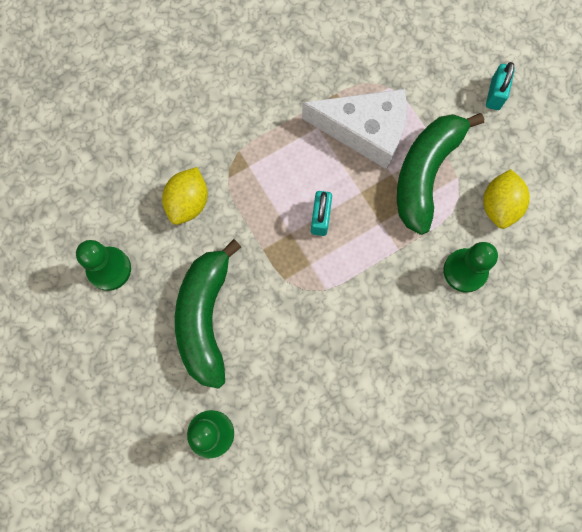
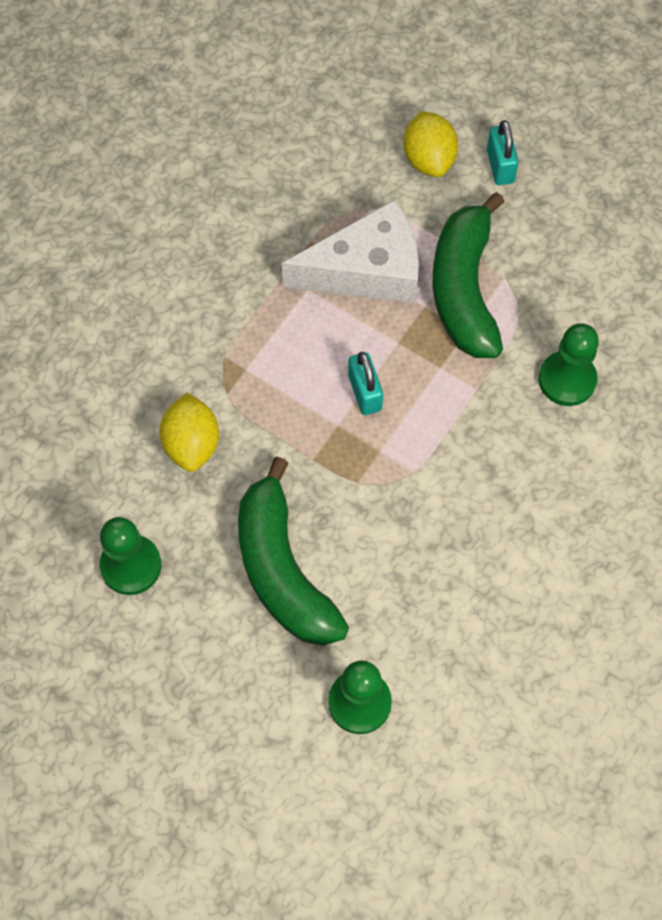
camera: 25 degrees left, 10 degrees down
(499, 206) = (569, 290): yellow lemon -> yellow lemon (429, 160)

